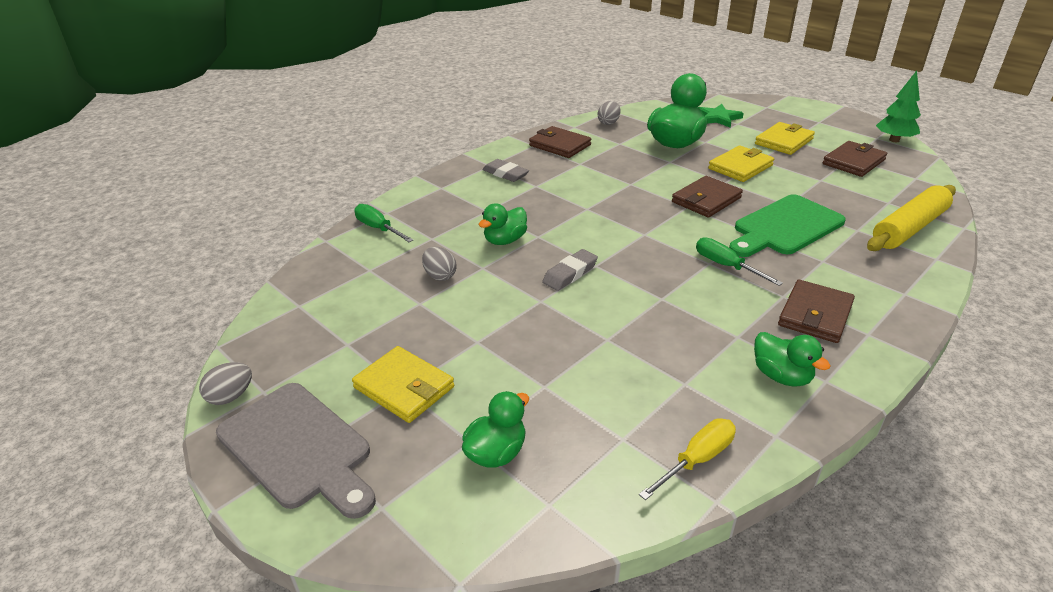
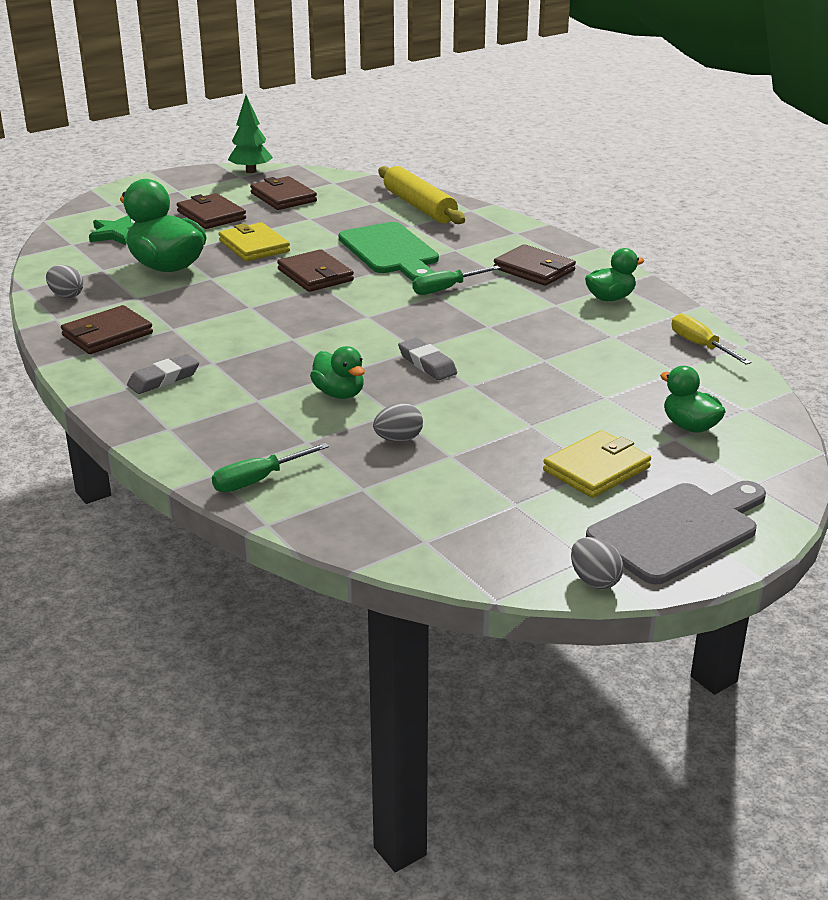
camera: 80 degrees left, 5 degrees down
(783, 141) = (211, 215): yellow wallet -> brown wallet

